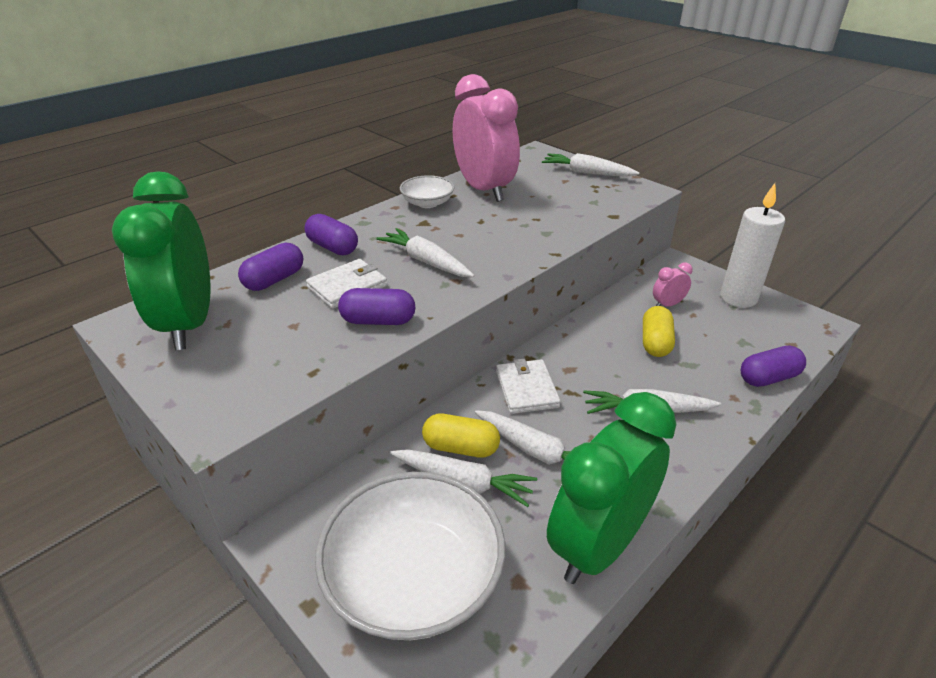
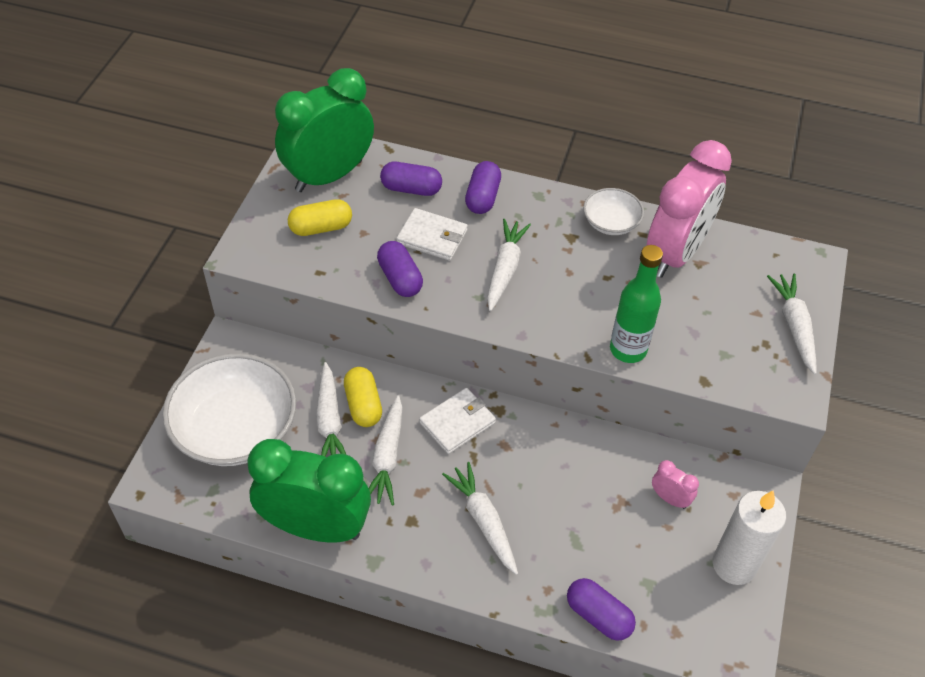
camera: 60 degrees right, 15 degrees up
(561, 235) = (628, 349): none -> green bottle
(655, 342) = (592, 503): yellow capsule -> yellow capsule (321, 227)

